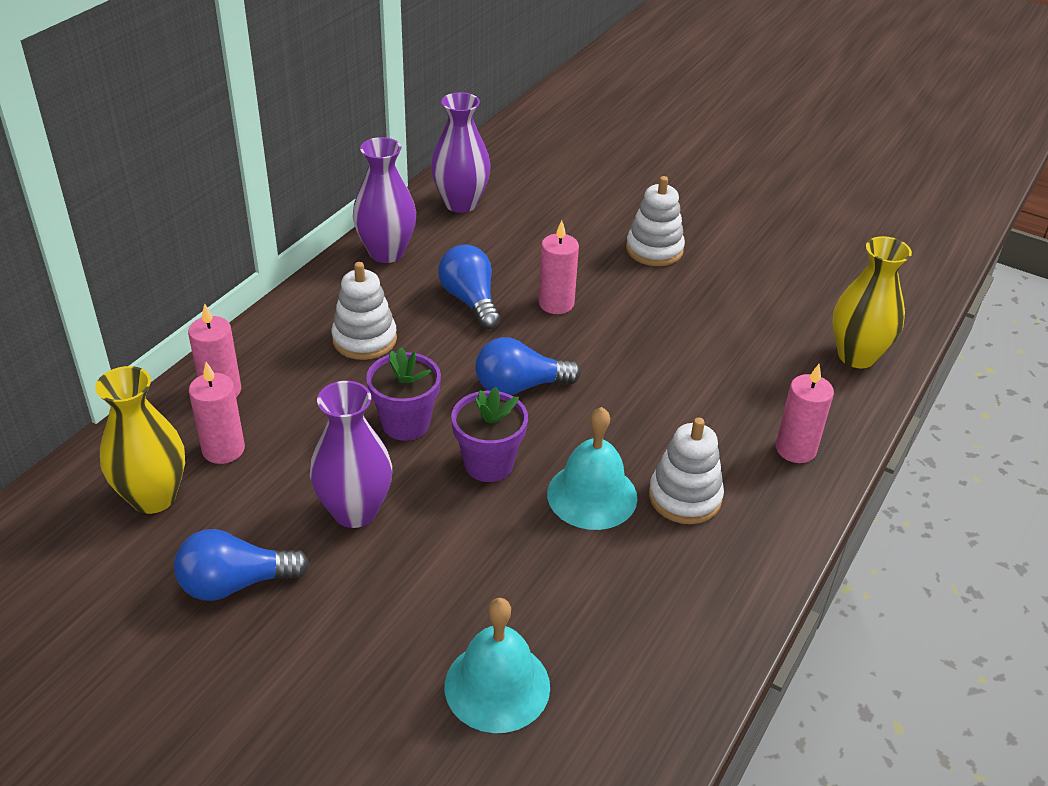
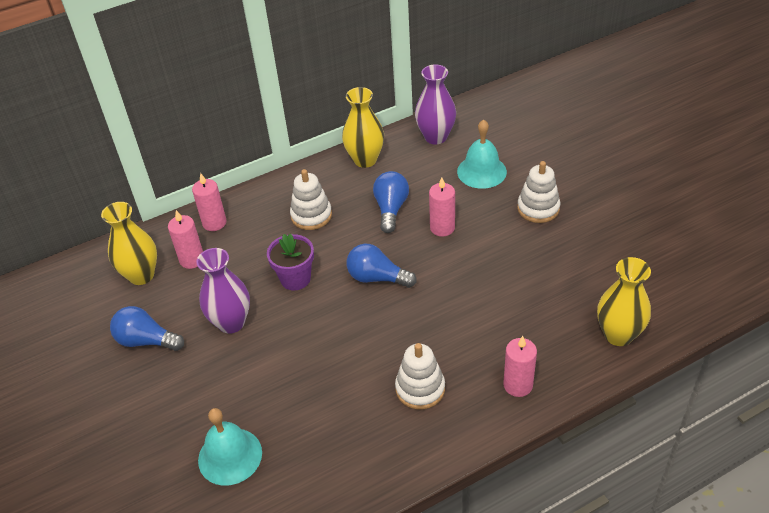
camera: 35 degrees right, 5 degrees up
(386, 253) = (365, 160): purple vase -> yellow vase
(488, 464) = (322, 322): purple flower pot -> none
(592, 495) = (366, 365): turquoise bell -> turquoise bell (481, 171)

